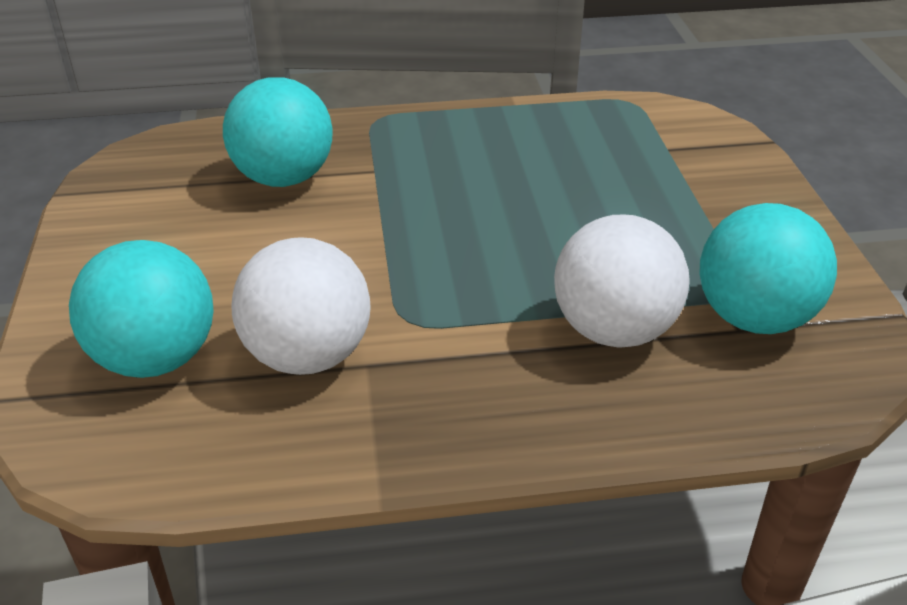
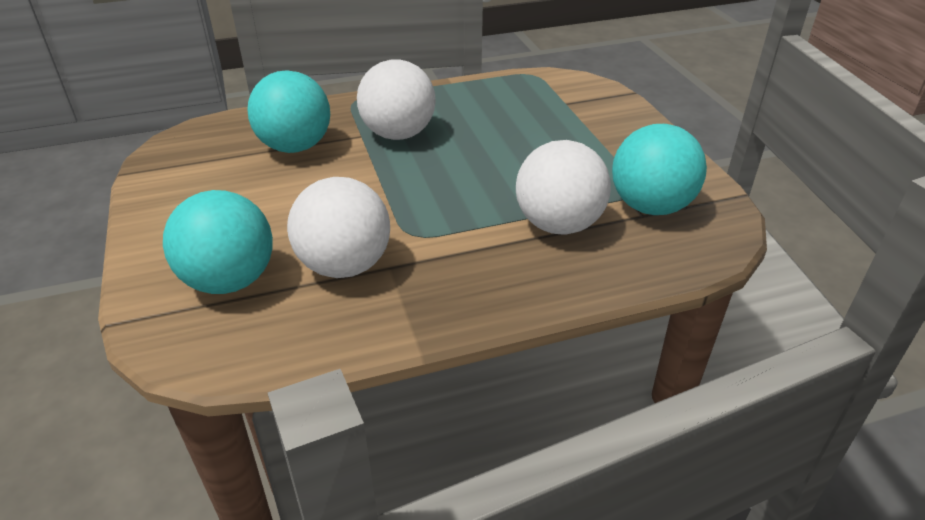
camera: 10 degrees left, 0 degrees up
(424, 173) = (398, 134): none -> white ball

